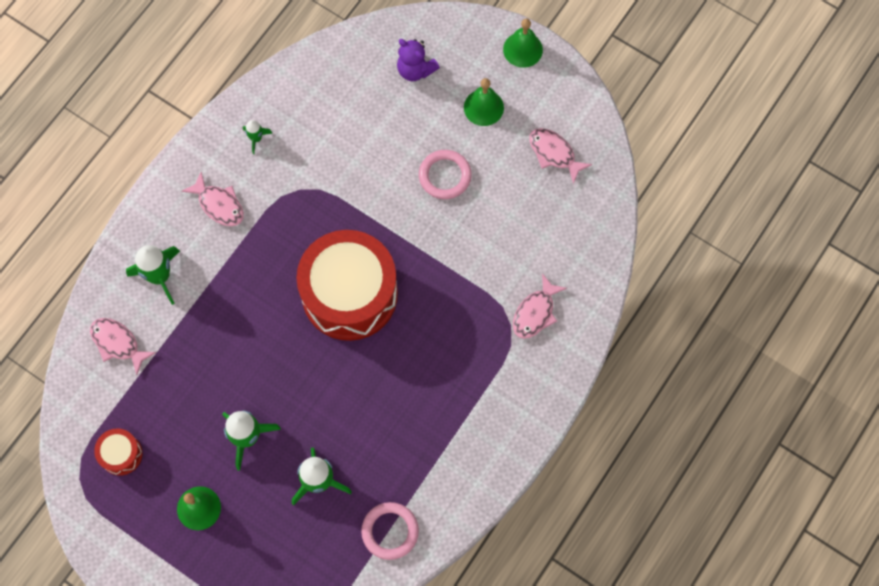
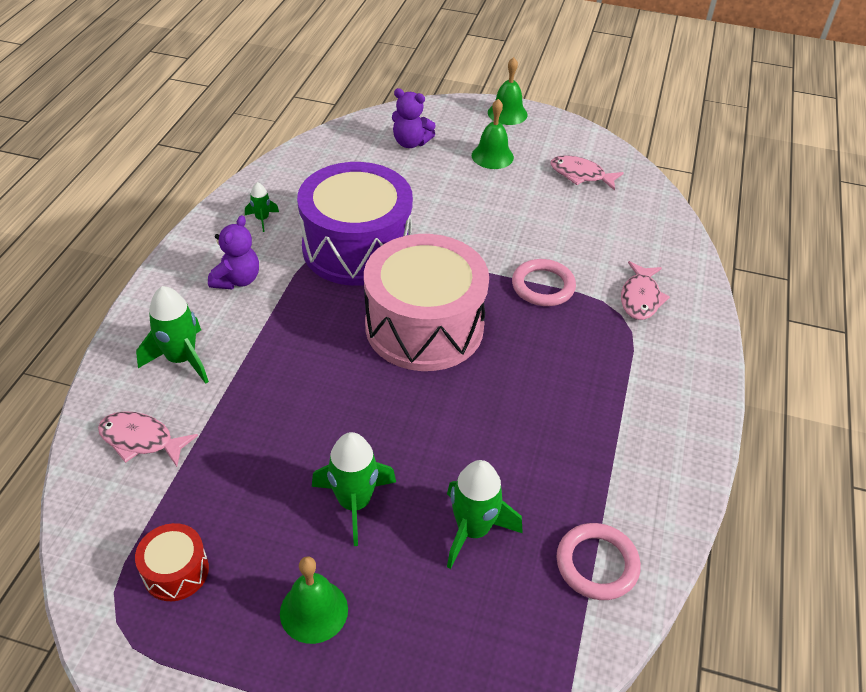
camera: 20 degrees left, 25 degrees down
(219, 205) = (237, 280): pink fish -> purple teddy bear
(324, 194) = (357, 248): none -> purple drum
(349, 294) = (424, 326): red drum -> pink drum
(445, 176) = (481, 210): pink ring -> pink ring (543, 286)

